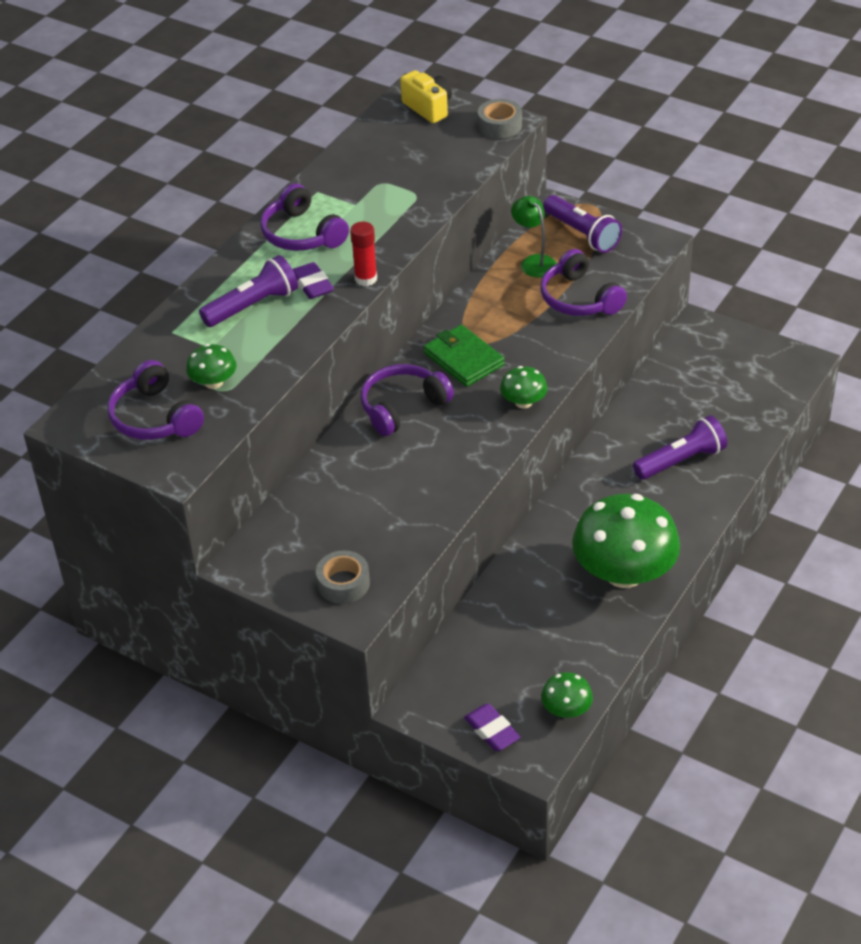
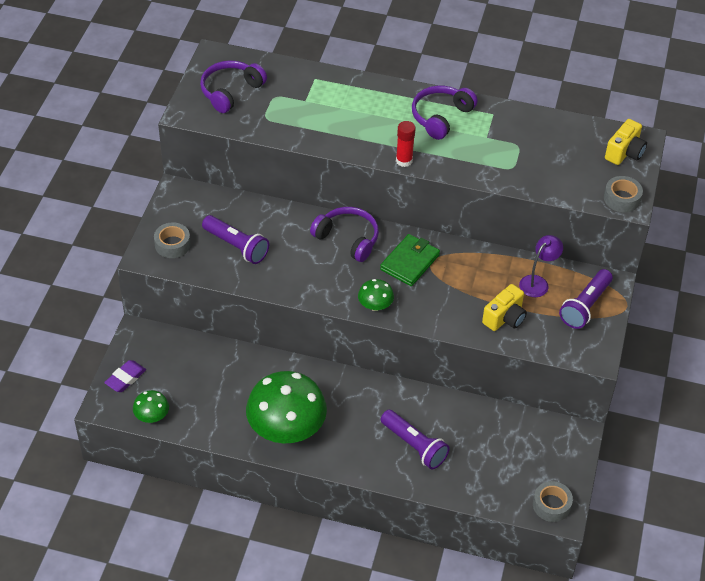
camera: 70 degrees right, 5 degrees up
(213, 382) = (272, 110): green mushroom -> none
(253, 306) = (354, 110): purple flashlight -> purple flashlight (236, 246)
(312, 285) = (387, 134): purple eraser -> none
(534, 262) = (537, 282): green lamp -> purple lamp
(579, 298) = (505, 318): purple headphones -> yellow camera
(789, 367) = (551, 505): none -> grey tape

